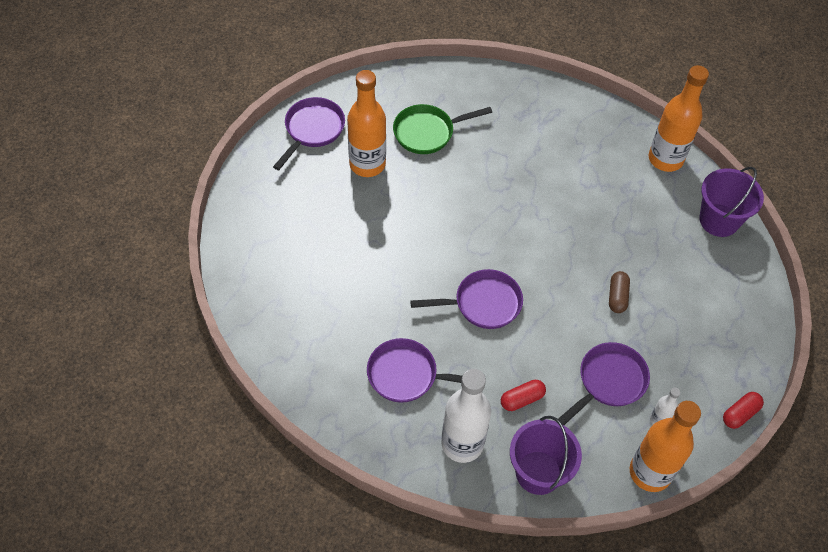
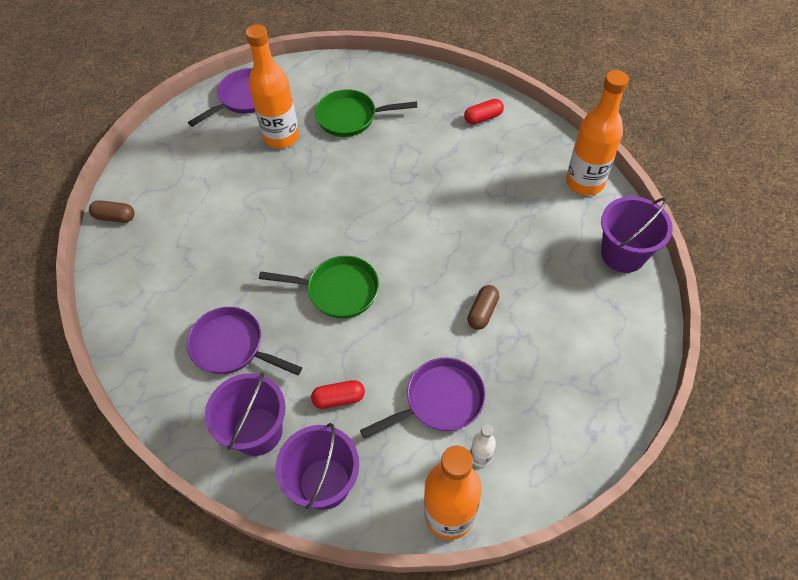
camera: 20 degrees right, 0 degrees up
(237, 276) = (115, 217): none -> brown capsule
(462, 444) = (257, 431): white bottle -> purple bucket
(483, 303) = (338, 290): purple pan -> green pan
(740, 414) = (577, 472): red capsule -> red capsule (483, 118)

